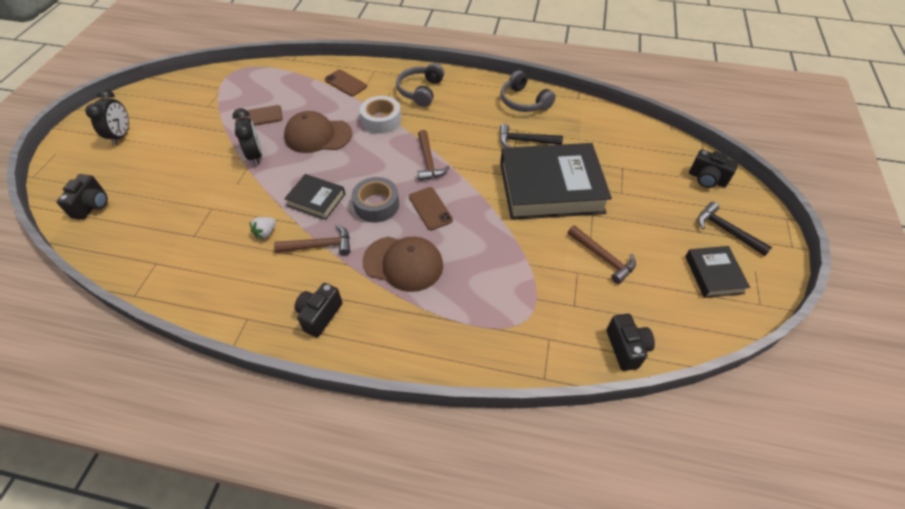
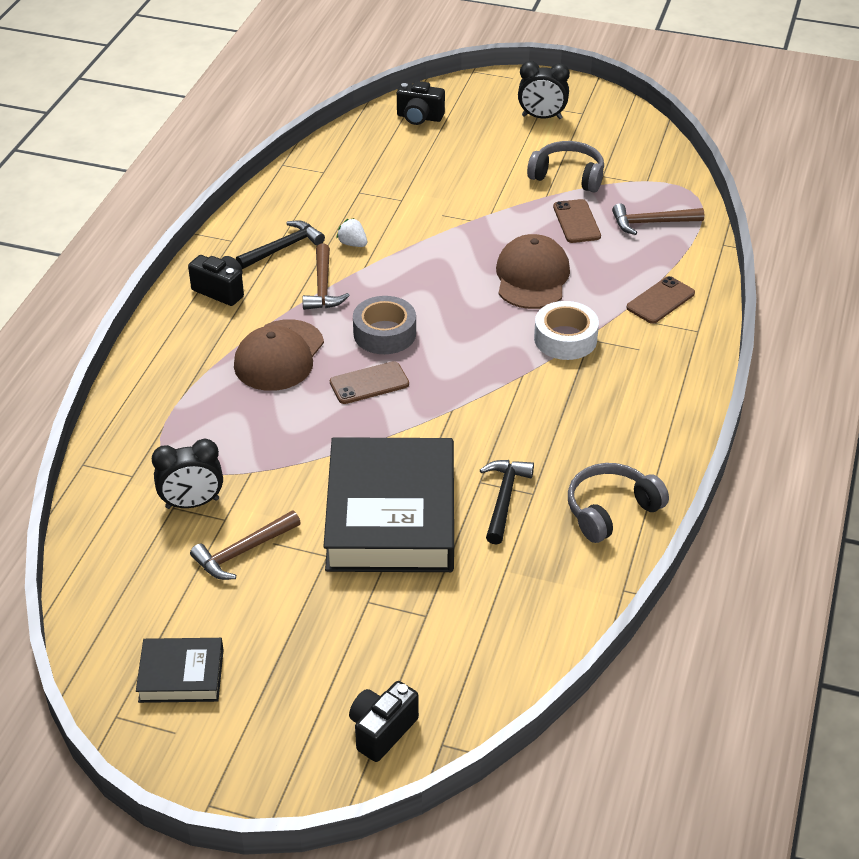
camera: 95 degrees right, 10 degrees down
(255, 155) = (494, 225): black clock -> black clock (192, 503)
(316, 200) = (402, 281): black book -> none
(420, 91) = (641, 383): grey headphones -> grey headphones (568, 176)
(428, 161) = (465, 385): brown hammer -> brown hammer (652, 223)
(626, 348) = (96, 546): black camera -> none
(726, 231) = (260, 721): black hammer -> black hammer (283, 248)

